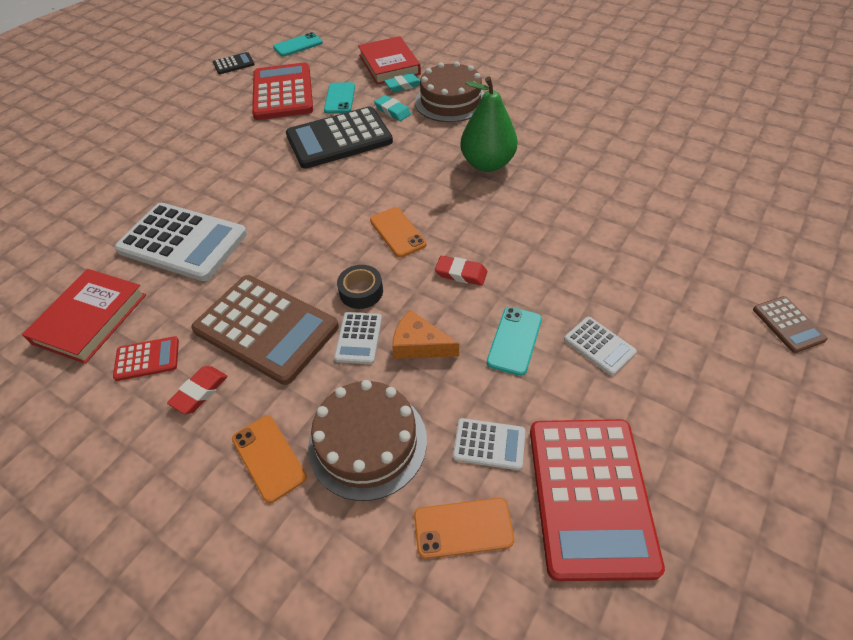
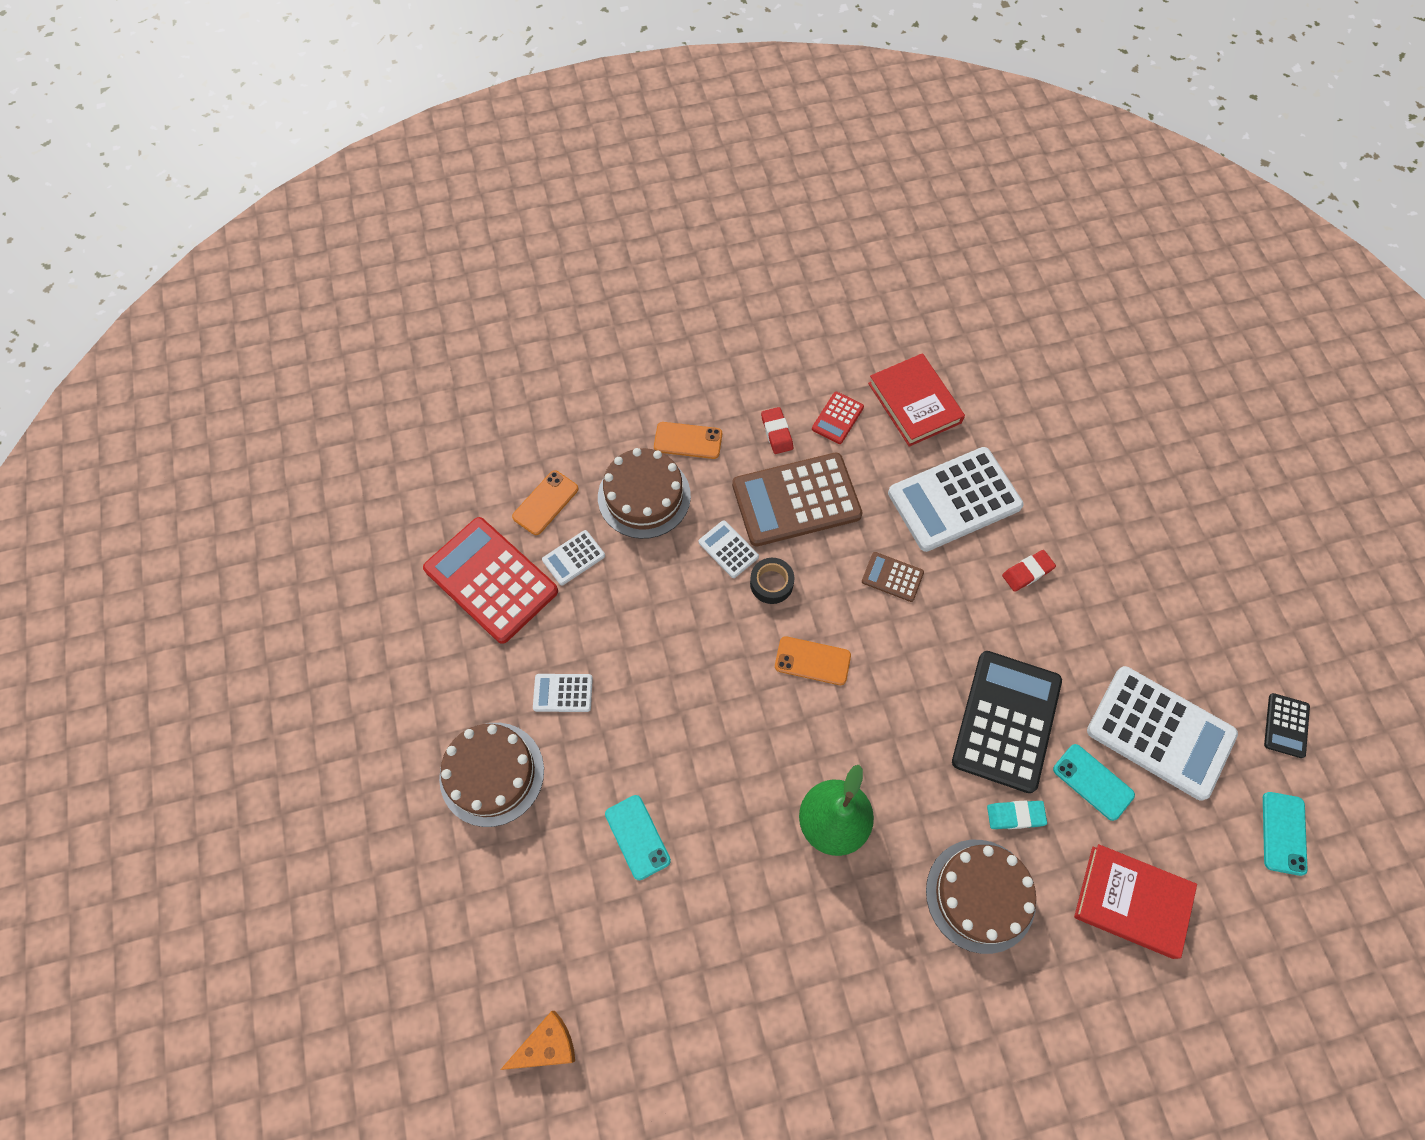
camera: 130 degrees right, 15 degrees up
(283, 92) = (1160, 732): red calculator -> white calculator
(403, 85) = (1062, 874): turquoise eraser -> none
(419, 344) = (684, 581): orange cheese -> orange cheese (546, 1045)
(461, 273) = (719, 667): red eraser -> red eraser (1027, 572)
(514, 340) = (624, 643): turquoise phone -> turquoise phone (637, 837)
(707, 337) = (492, 773): none -> brown cake
(788, 324) = (438, 844): brown calculator -> brown calculator (892, 577)

